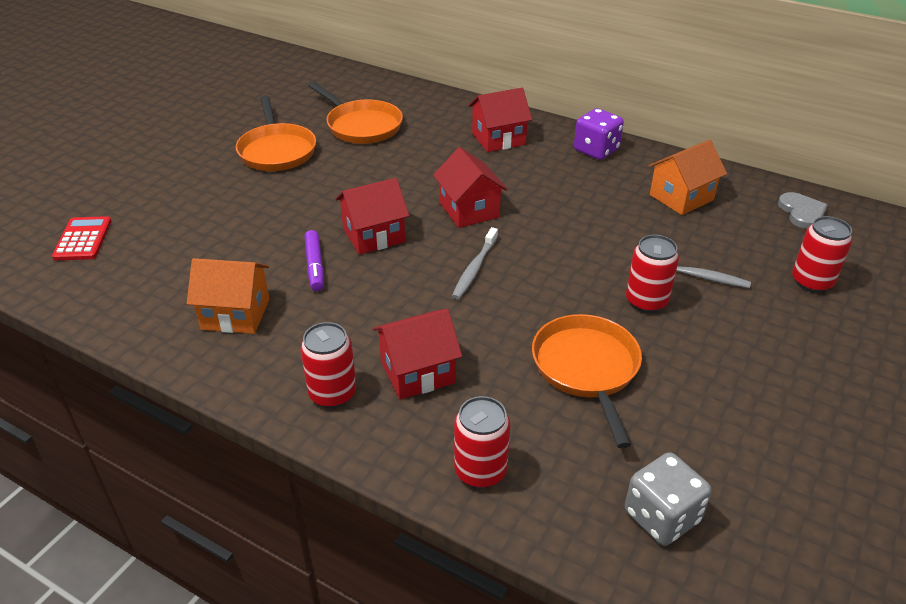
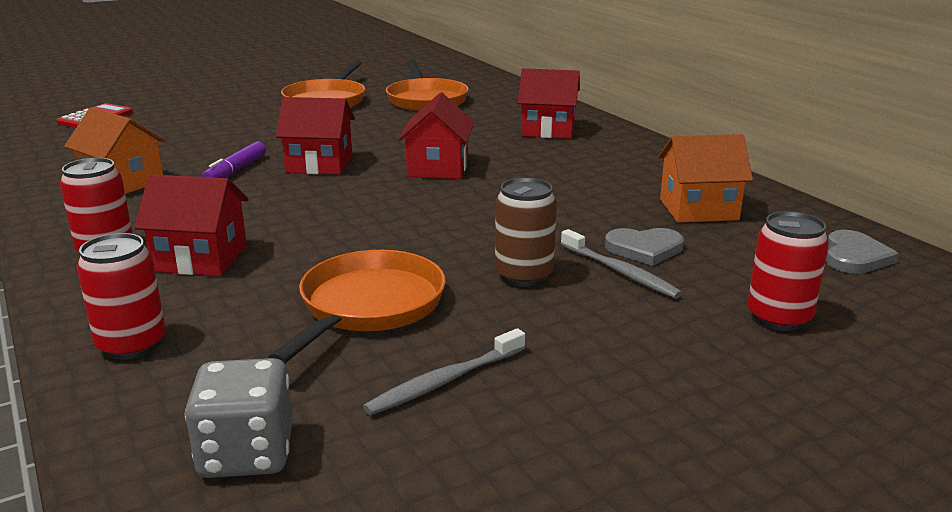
camera: 30 degrees right, 15 degrees down
(474, 269) = (376, 206): grey toothbrush -> grey toothbrush (444, 381)
(596, 150) = (646, 156): purple dice -> none
(646, 301) = (524, 275): red can -> brown can
(688, 248) = (644, 249): none -> grey heart

